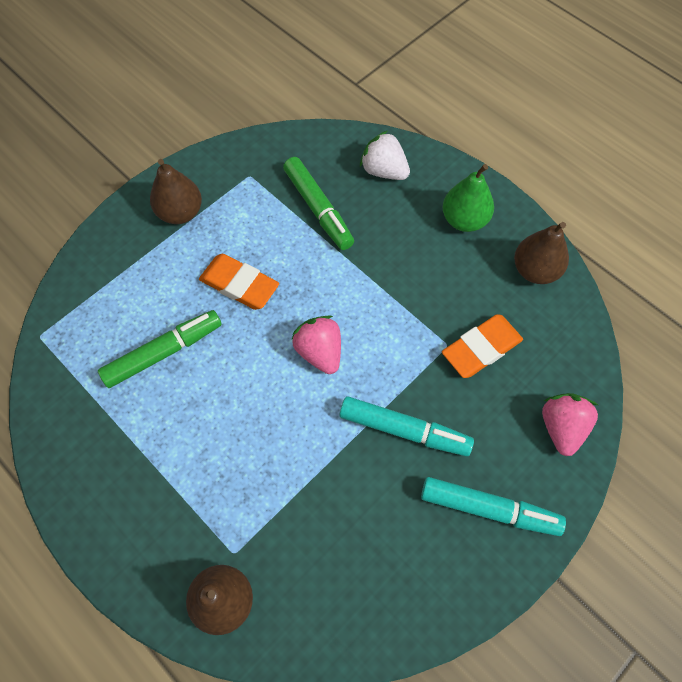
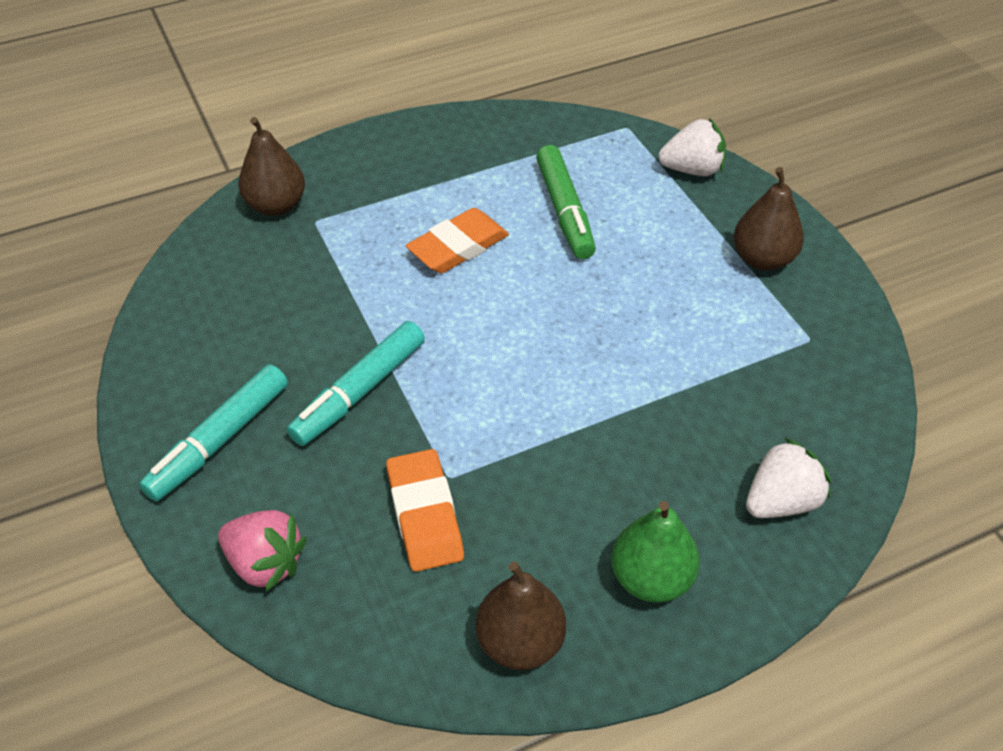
camera: 110 degrees right, 15 degrees down
(88, 275) = (692, 170): none -> white strawberry
(239, 284) = (631, 290): orange eraser -> orange eraser (458, 247)
(318, 209) = (728, 399): green marker -> none
(320, 352) = (502, 341): pink strawberry -> none

